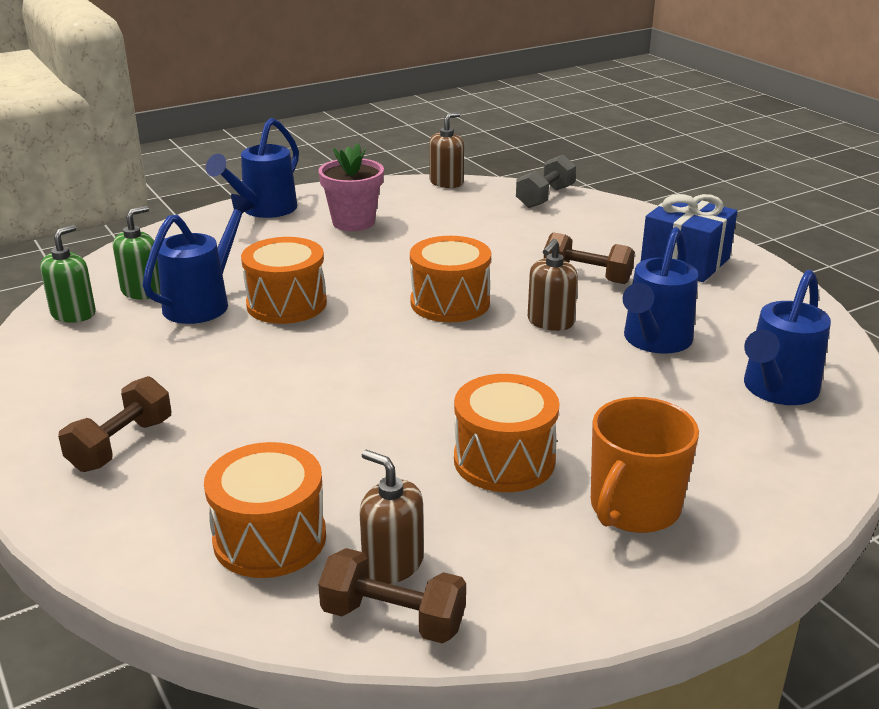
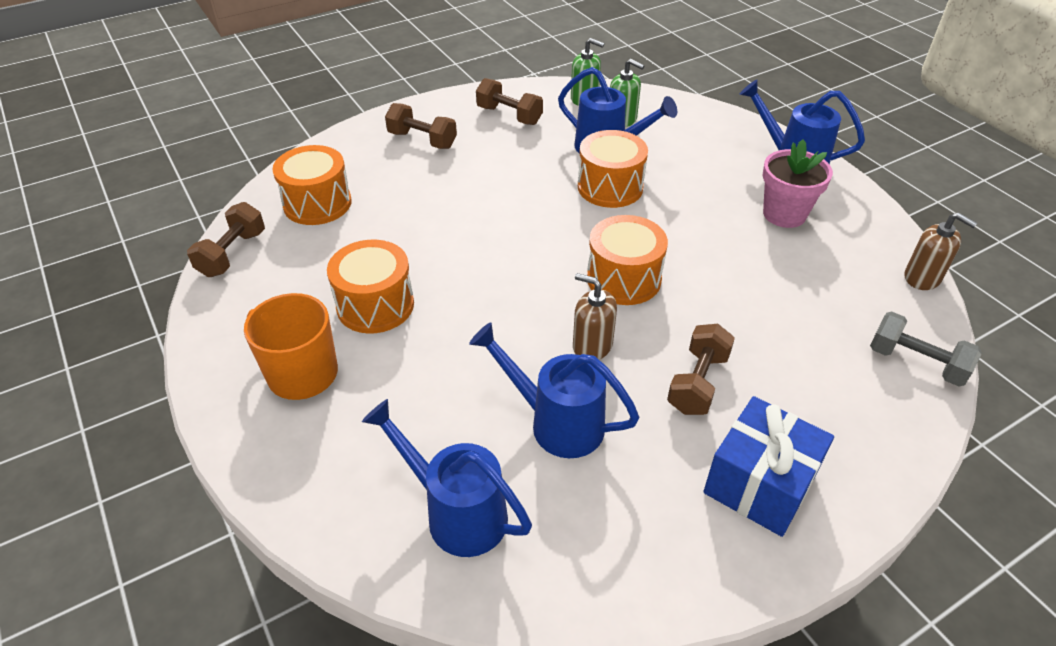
camera: 90 degrees right, 15 degrees up
(87, 370) = (509, 115): none -> brown dumbbell
(392, 563) = (279, 252): brown soap dispenser -> none

